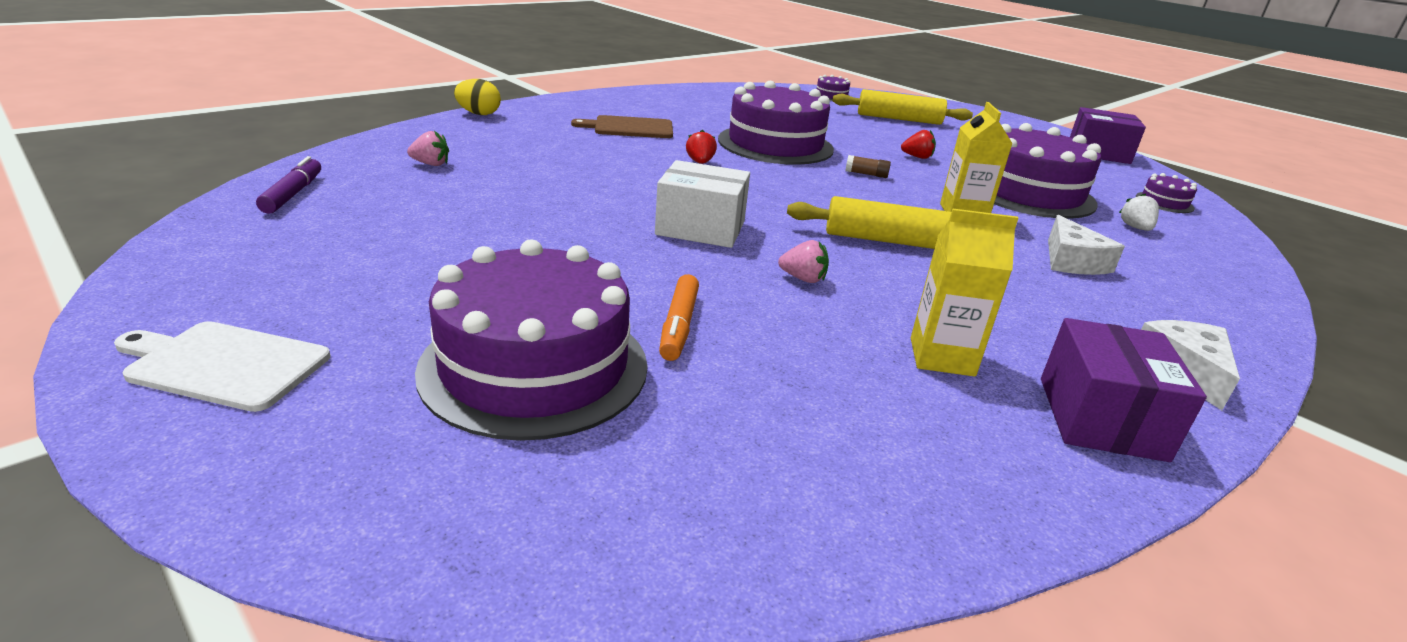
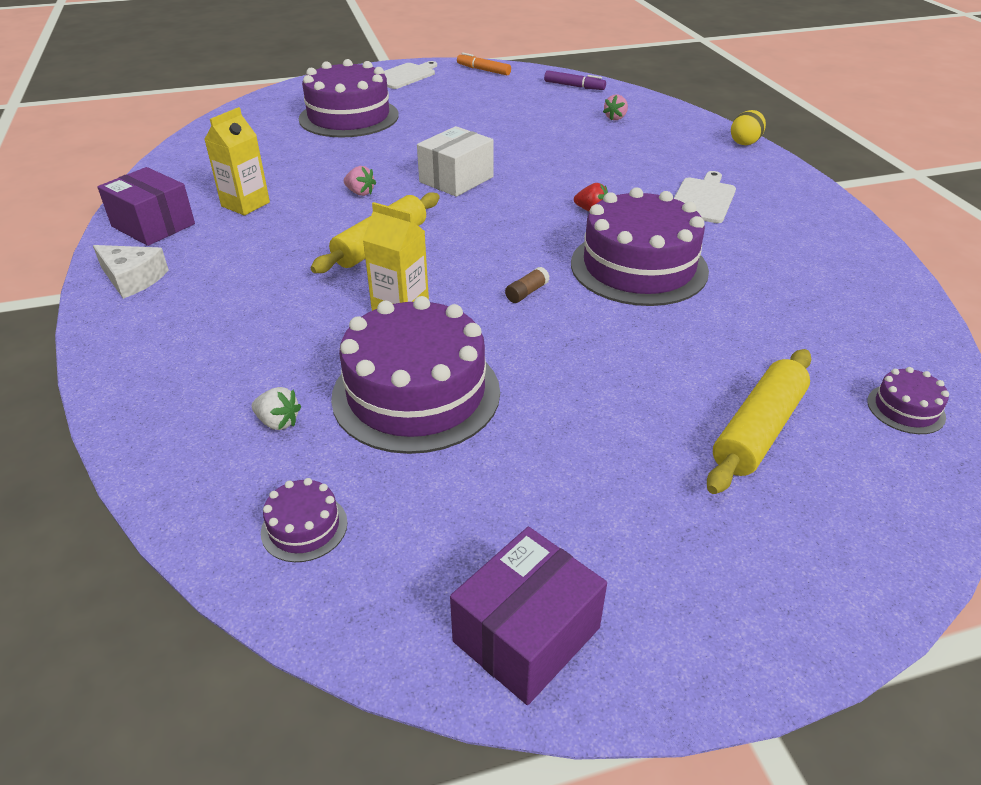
camera: 120 degrees right, 10 degrees up
(630, 128) = (703, 199): brown cutting board -> white cutting board
(678, 326) = (348, 148): orange marker -> orange marker (483, 70)
(803, 279) = (360, 193): pink strawberry -> pink strawberry turned 105 degrees counterclockwise
(917, 157) = (569, 359): red strawberry -> none
(1071, 261) = (272, 321): white cheese -> none

